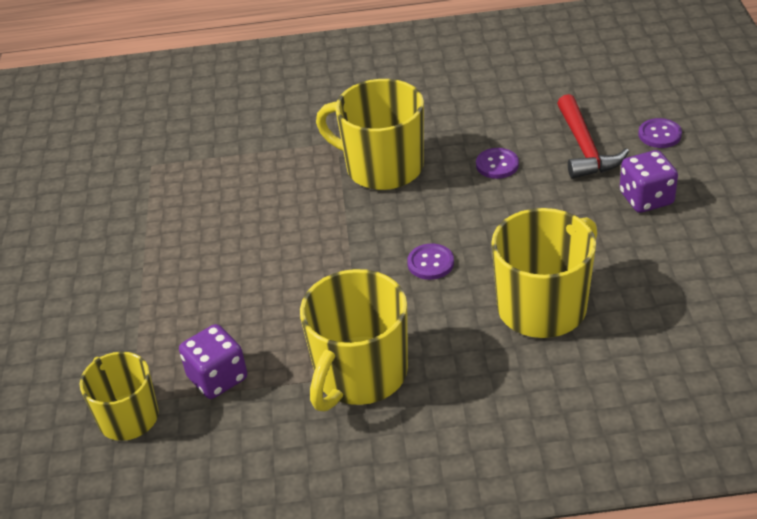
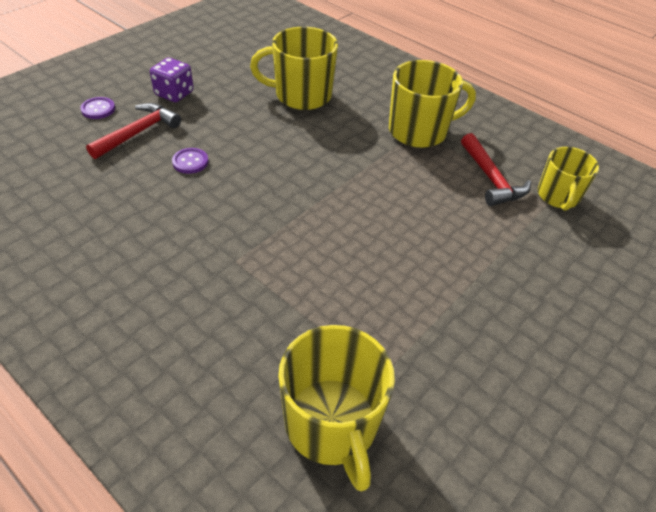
camera: 140 degrees left, 5 degrees up
(217, 378) = (491, 179): purple dice -> red hammer
(382, 167) = (243, 215): yellow mug -> yellow mug (332, 424)
(430, 263) = (314, 146): purple button -> none

